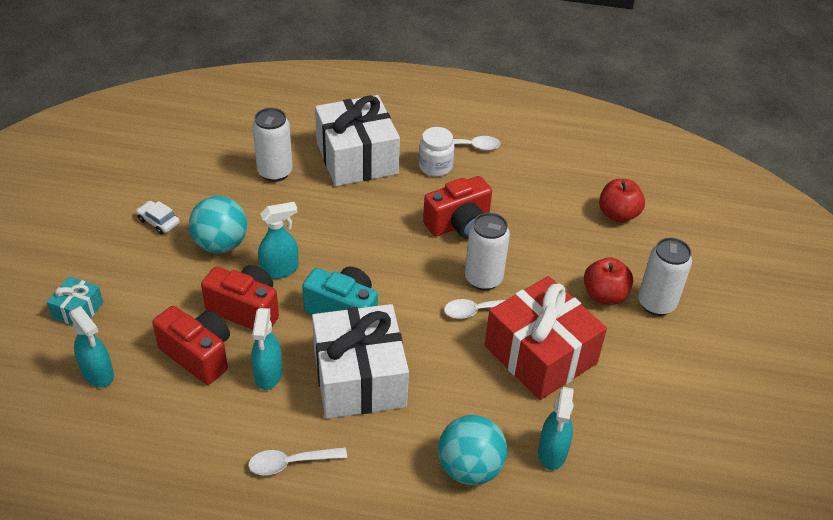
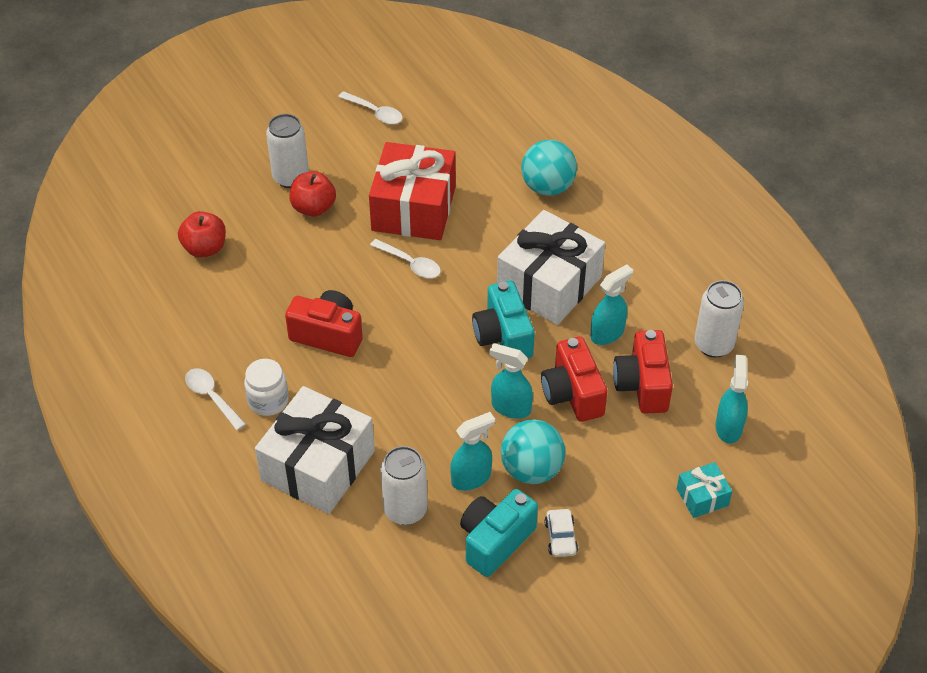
camera: 130 degrees left, 5 degrees up
(199, 193) = (495, 541): none -> turquoise camera
(290, 463) = (652, 269): white spoon -> white spoon (375, 113)
(483, 279) = (374, 281): white can -> white can (713, 345)
(552, 453) = (489, 158): turquoise spray bottle -> turquoise spray bottle (471, 478)

